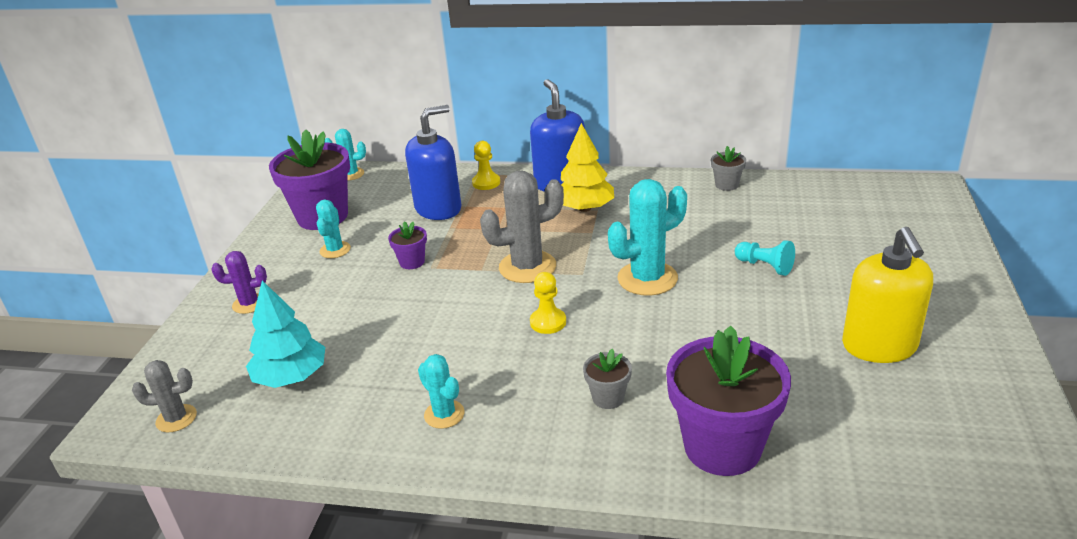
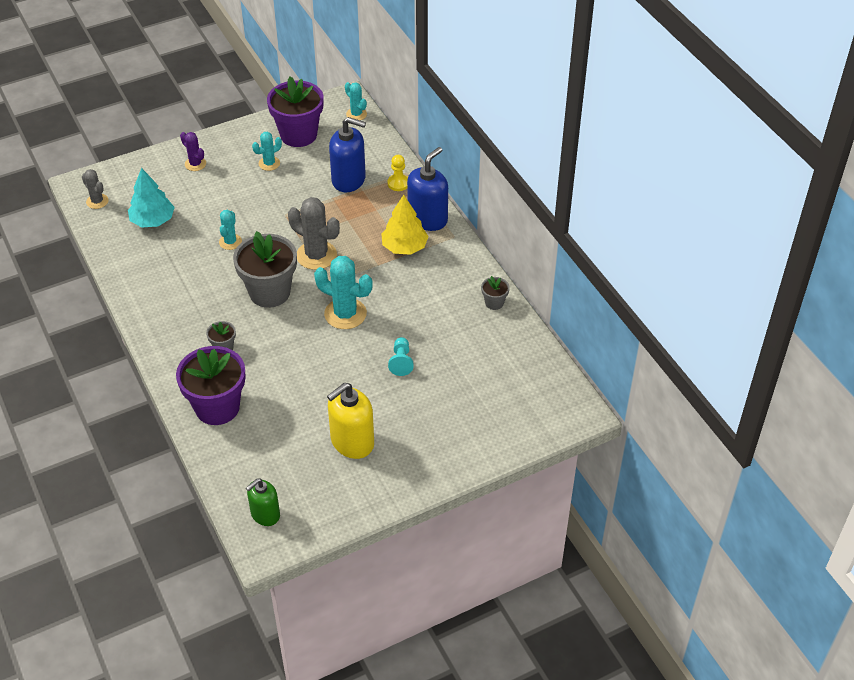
camera: 50 degrees right, 15 degrees up
(412, 262) = (283, 203): purple flower pot -> none
(444, 414) = (167, 293): turquoise cactus -> turquoise cactus (230, 242)
(548, 322) = (269, 292): yellow pawn -> grey flower pot
(983, 476) = (265, 514): none -> green soap dispenser

